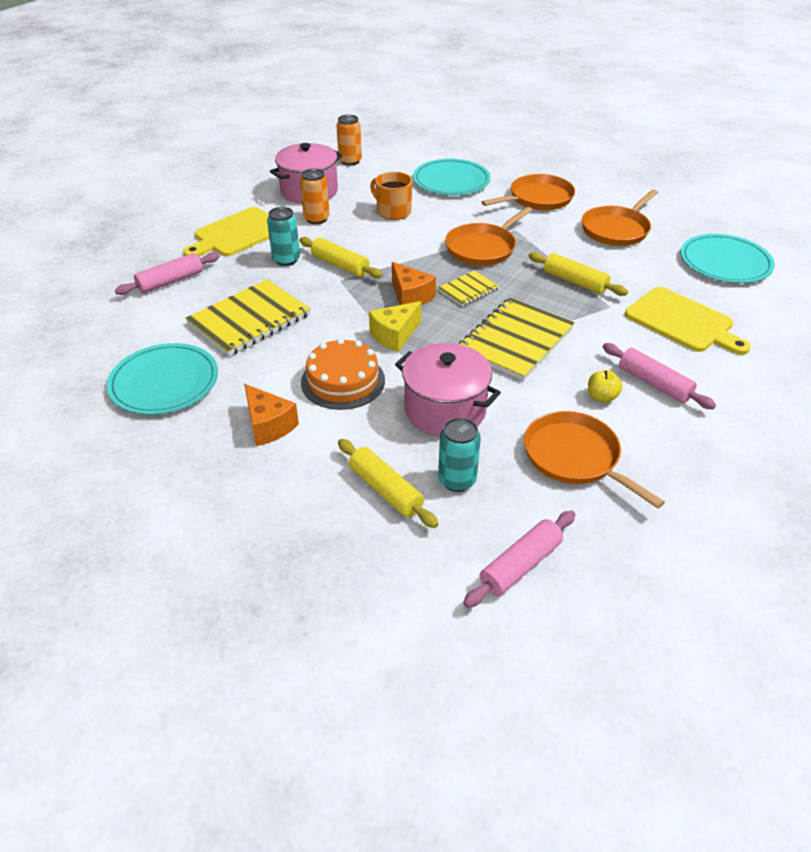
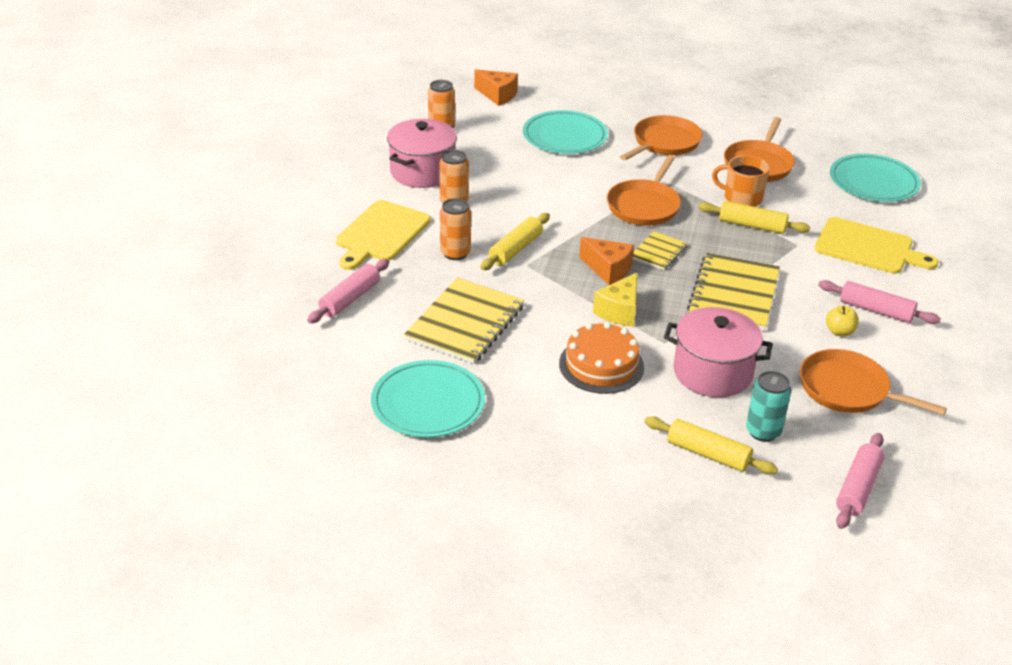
camera: 20 degrees left, 5 degrees down
(268, 425) = (562, 421): orange cheese -> orange cheese (497, 95)
(286, 260) = (455, 253): turquoise can -> orange can
(340, 265) = (515, 249): yellow rolling pin -> yellow rolling pin turned 75 degrees counterclockwise
(393, 212) = (528, 181): orange mug -> orange mug (741, 198)

